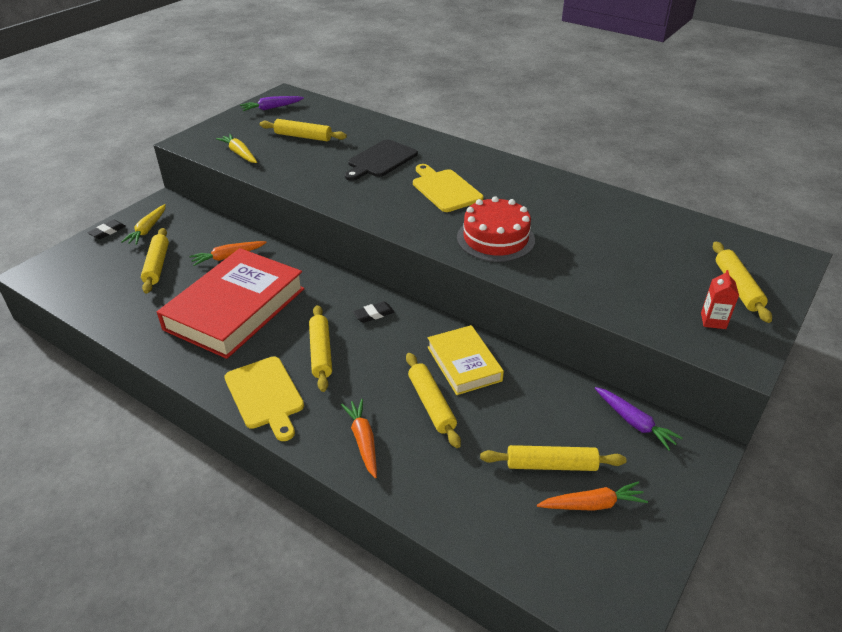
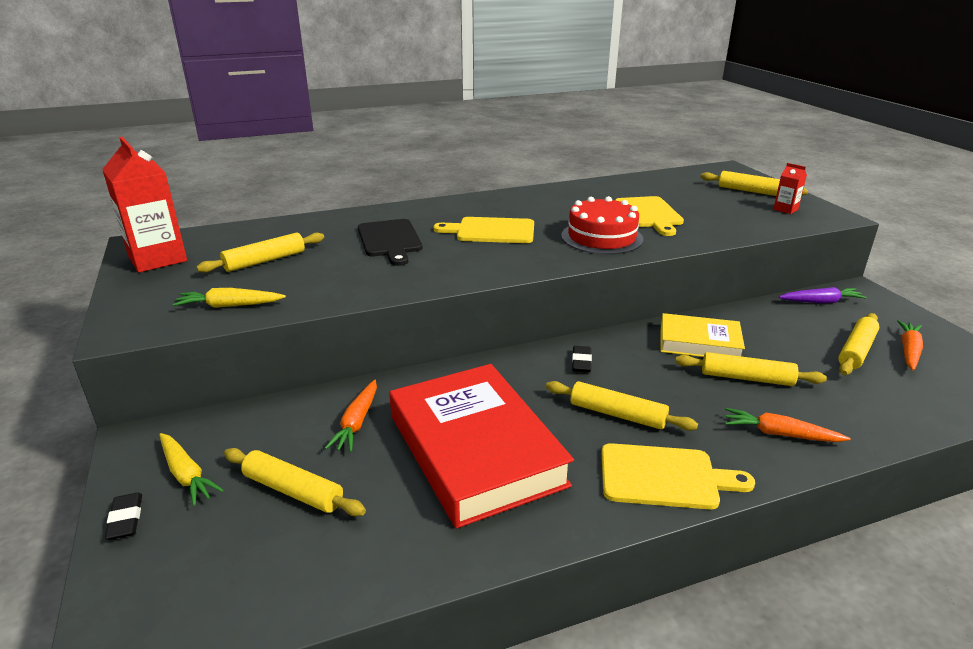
camera: 55 degrees left, 10 degrees down
(271, 108) = (157, 259): purple carrot -> red carton
(581, 246) = (649, 214): none -> yellow cutting board

